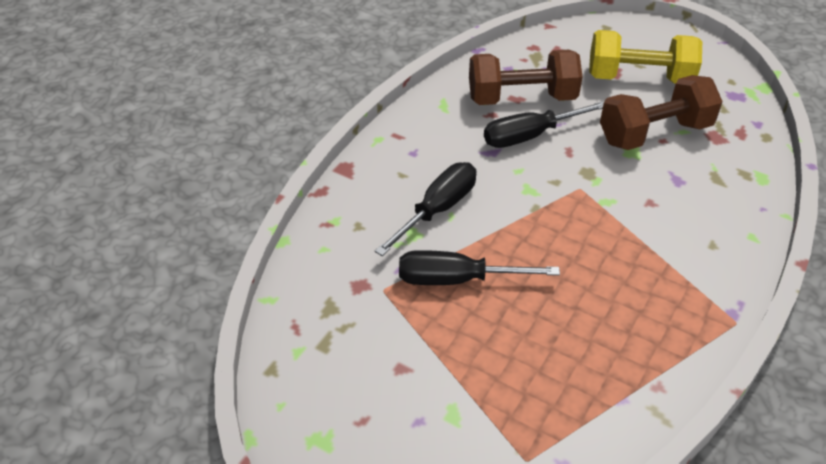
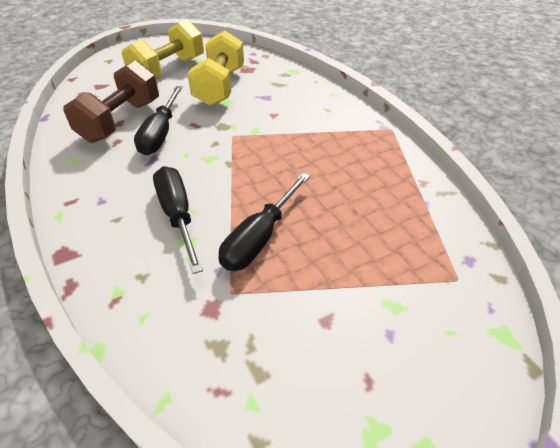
camera: 60 degrees left, 0 degrees up
(654, 133) = (220, 86): brown dumbbell -> yellow dumbbell

